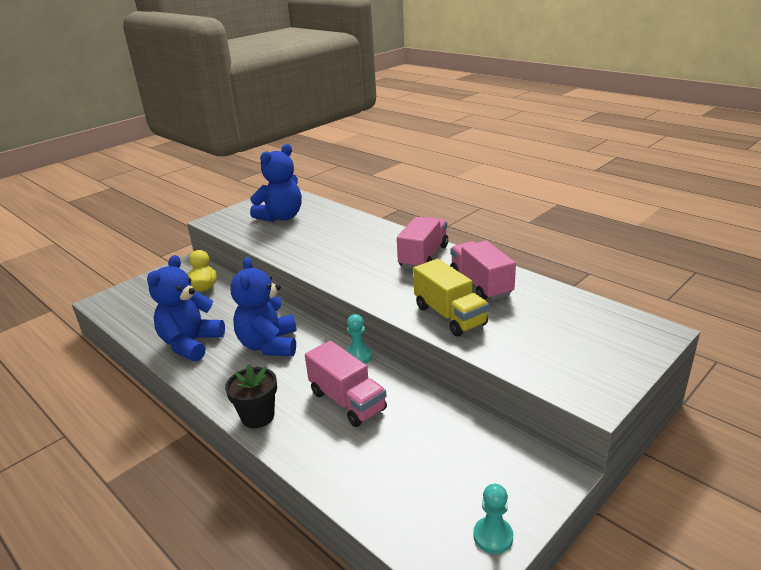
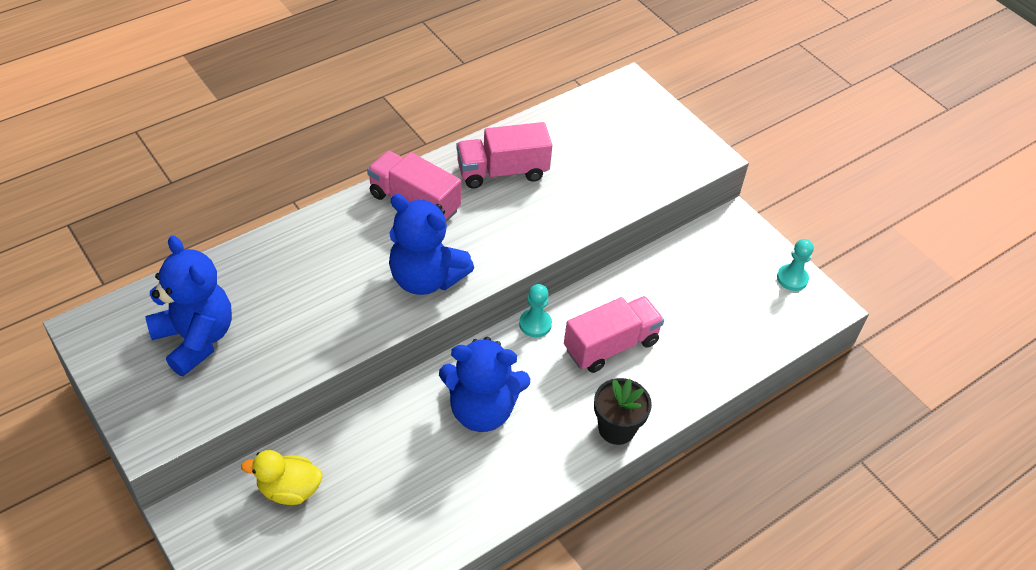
camera: 85 degrees left, 20 degrees up
(191, 344) = (447, 501): blue teddy bear -> blue teddy bear (426, 278)
(449, 315) = (556, 212): yellow truck -> none

